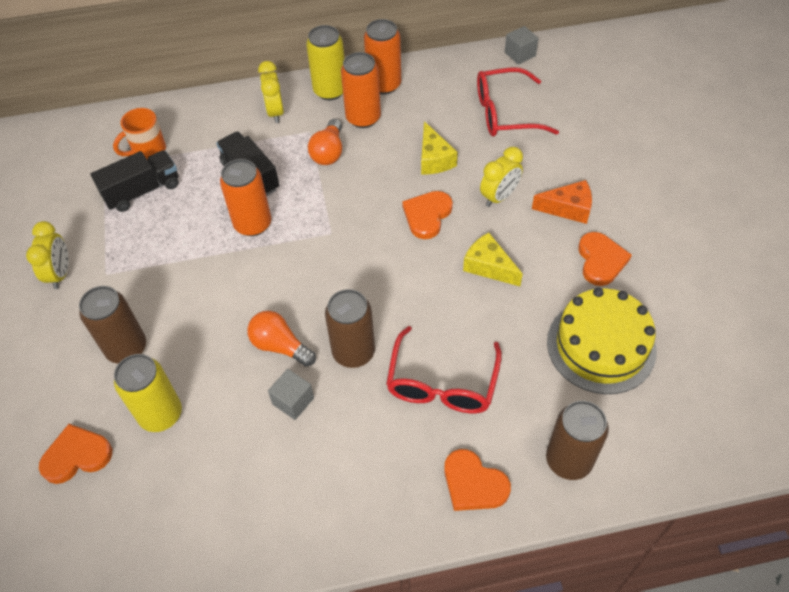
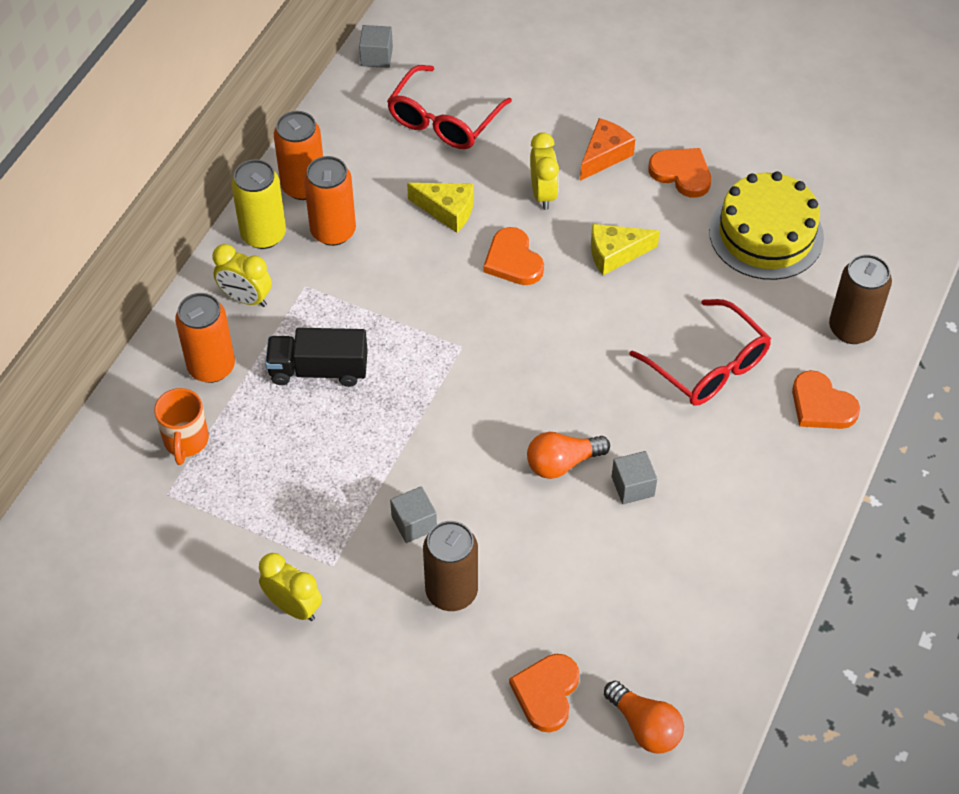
camera: 55 degrees left, 0 degrees up
(142, 191) = (243, 476): black truck -> none
(161, 414) = (557, 600): yellow can -> none
(168, 295) = (414, 523): none -> grey cube
(253, 224) = (388, 403): orange can -> orange can (211, 367)
(328, 152) = (352, 287): orange light bulb -> orange light bulb (644, 726)
(353, 352) = (619, 410): brown can -> none
(473, 484) = (821, 405): orange heart -> orange heart turned 60 degrees clockwise

